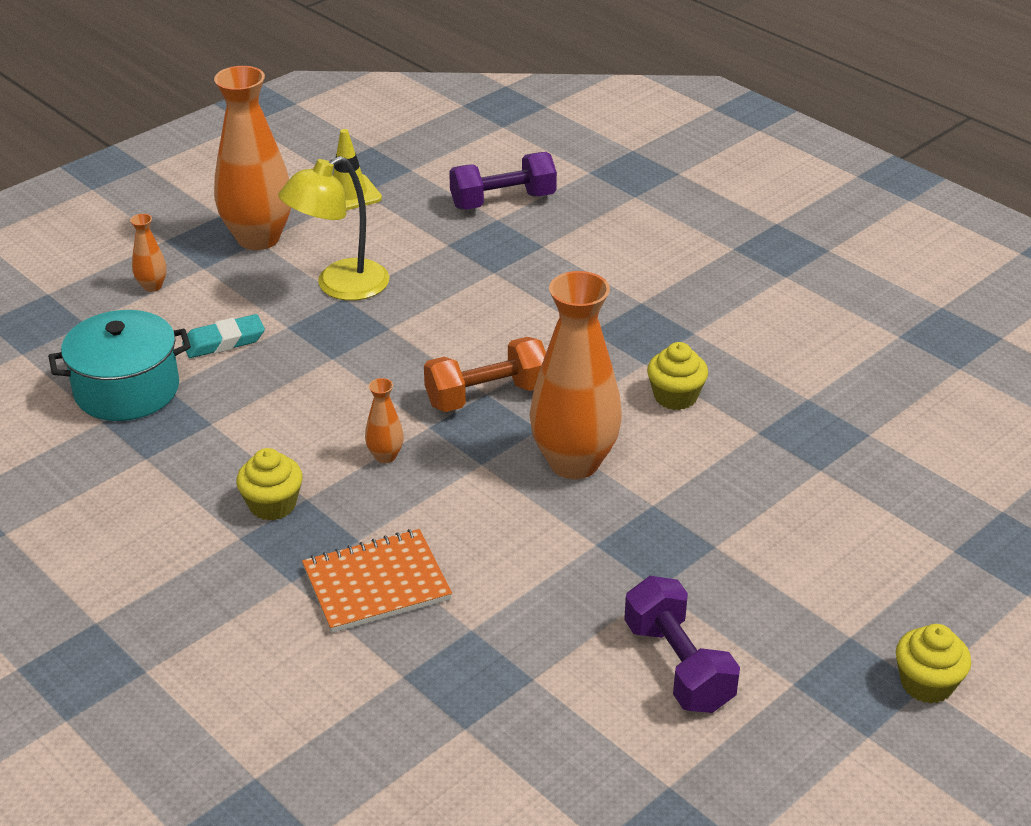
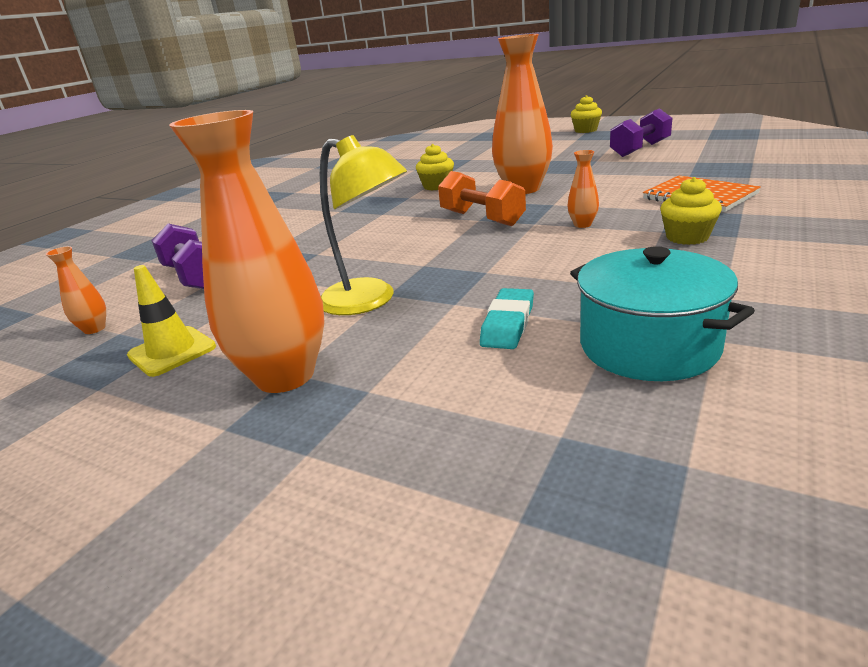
camera: 105 degrees left, 10 degrees down
(152, 286) = (433, 414): orange vase -> orange vase (94, 329)
(224, 341) = (508, 324): turquoise eraser -> turquoise eraser turned 60 degrees clockwise

